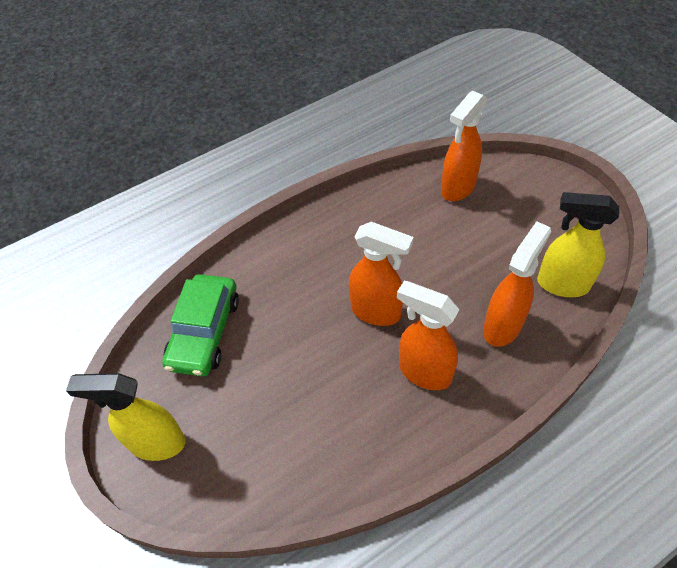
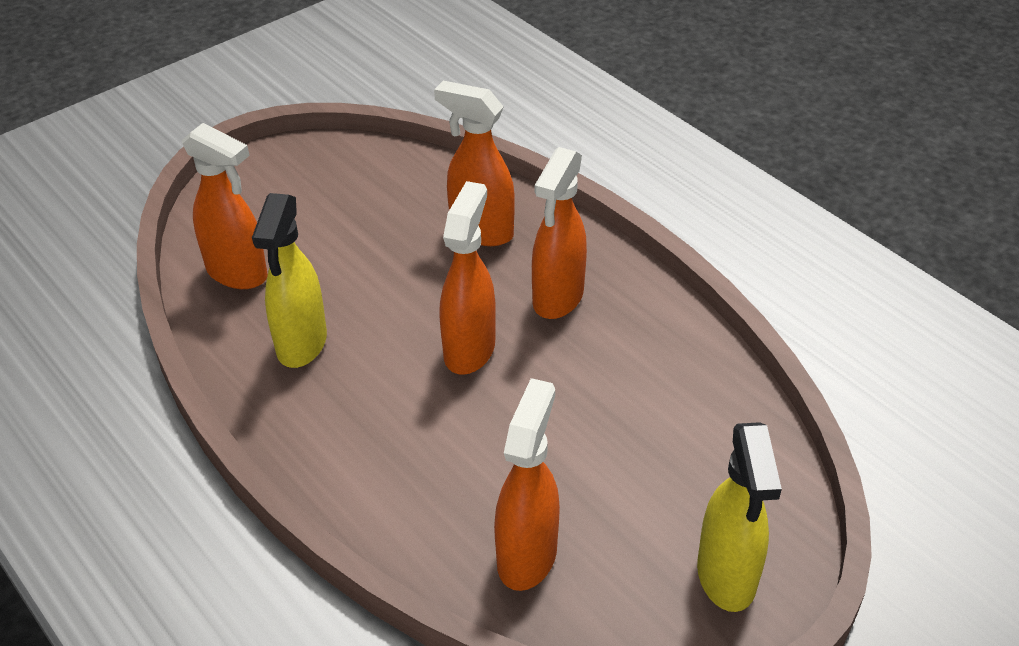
camera: 100 degrees left, 10 degrees down
(204, 332) = (527, 555): green car -> orange spray bottle
(561, 284) = (414, 182): yellow spray bottle -> yellow spray bottle (301, 344)

